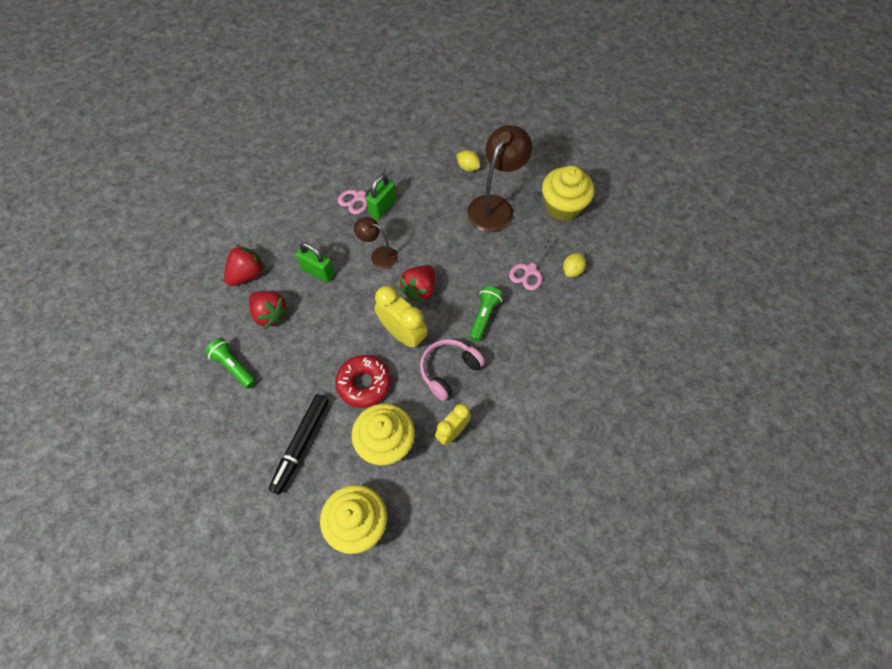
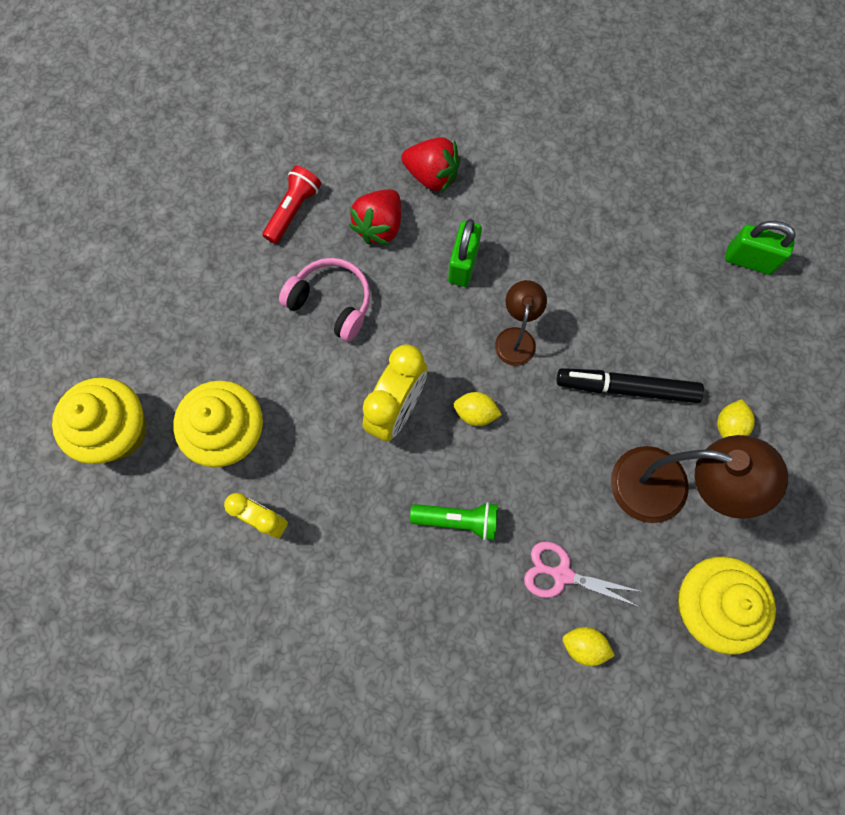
camera: 75 degrees right, 10 degrees up
(233, 366) = (293, 210): green flashlight -> red flashlight
(301, 445) = (206, 328): black marker -> black marker (626, 388)
(359, 197) = (610, 279): pink scissors -> none
(364, 383) = (308, 380): red donut -> none
(382, 207) = (602, 318): green padlock -> green padlock (748, 260)
(420, 290) = (475, 413): red strawberry -> yellow lemon
(449, 371) = (356, 491): pink headphones -> pink headphones (331, 303)

